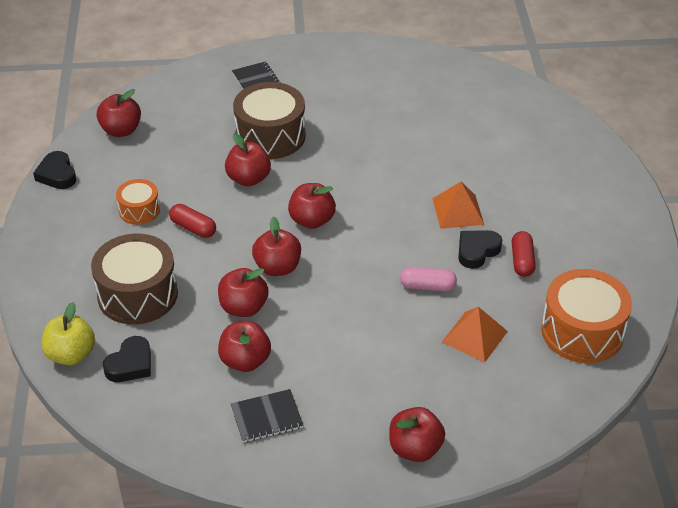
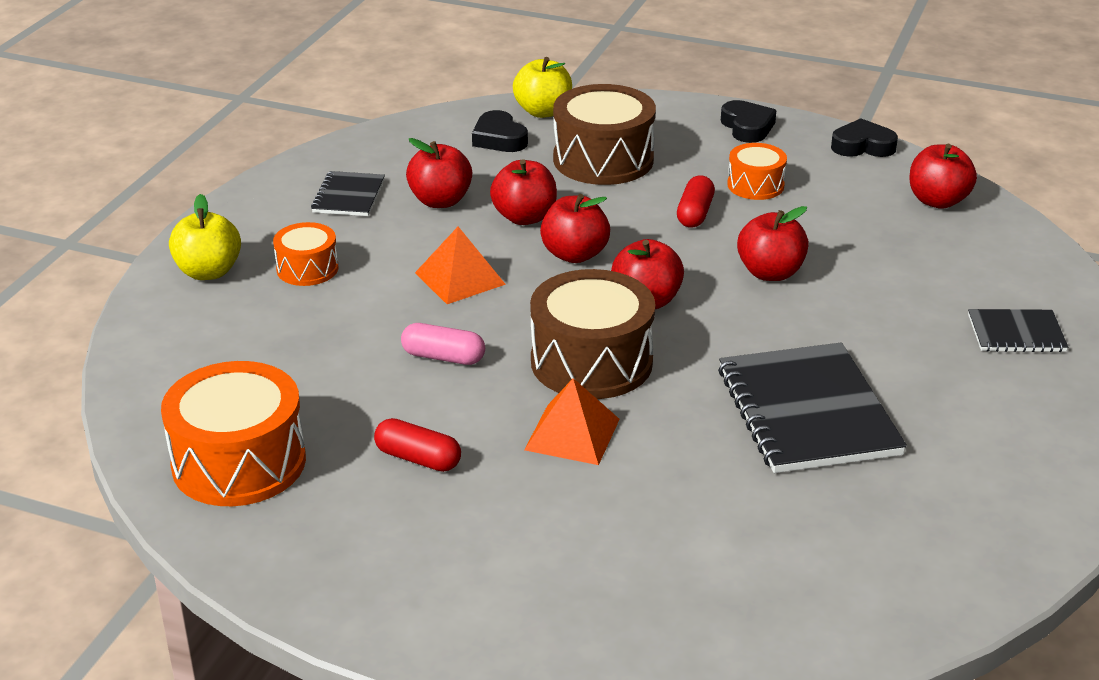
camera: 115 degrees right, 10 degrees down
(193, 228) = (695, 213): red capsule -> red capsule turned 45 degrees counterclockwise
(270, 136) = (862, 312): brown drum -> brown drum (591, 362)
(376, 394) = (307, 269): none -> orange drum
(378, 136) = (807, 412): none -> black notebook
(415, 449) = (208, 272): red apple -> yellow apple
(427, 286) = (443, 357): pink capsule -> pink capsule turned 75 degrees clockwise
(474, 336) = (322, 366): orange pyramid -> orange pyramid (460, 278)
(477, 251) = (473, 423): black heart -> black heart (747, 127)

